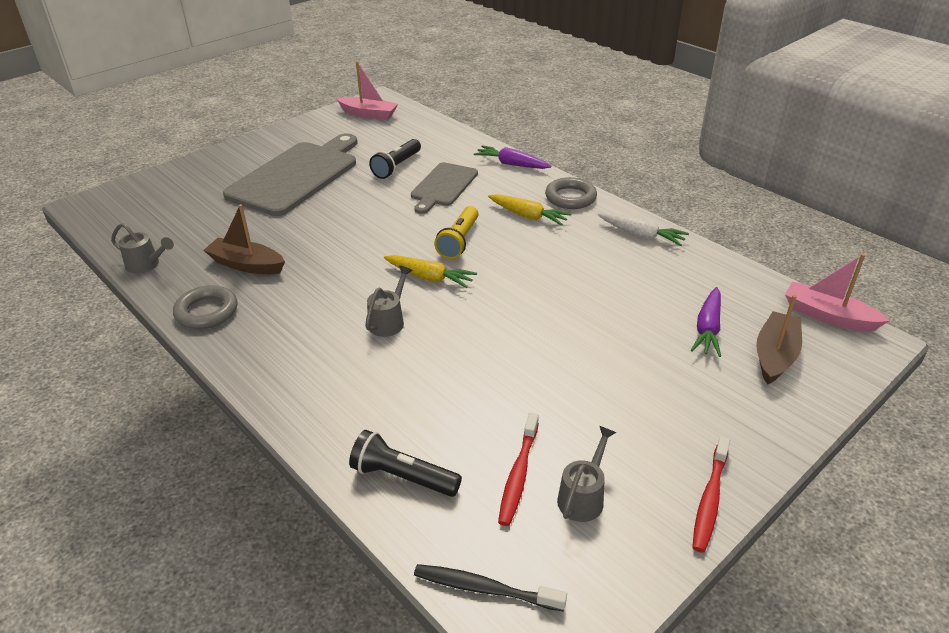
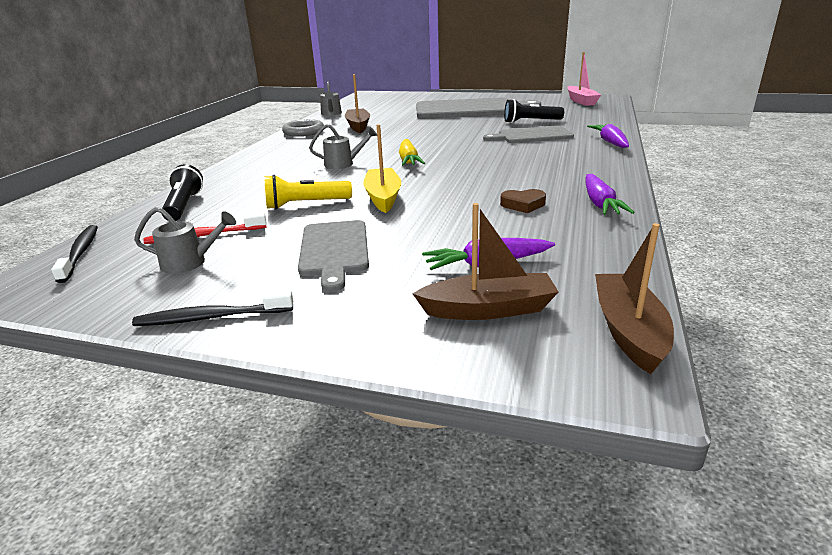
camera: 60 degrees right, 10 degrees down
(459, 241) = (468, 156): yellow flashlight -> yellow flashlight (306, 204)
(523, 329) = (383, 197): none -> yellow boat
(528, 216) = (544, 163): yellow carrot -> none
(570, 197) = (604, 168): grey ring -> none
(612, 267) = (523, 205): none -> brown heart
(625, 396) = (334, 250): none -> grey cutting board
(641, 235) = (600, 203): white carrot -> purple carrot
(710, 500) = (211, 317): red toothbrush -> black toothbrush
(828, 316) = (628, 331): pink boat -> brown boat

